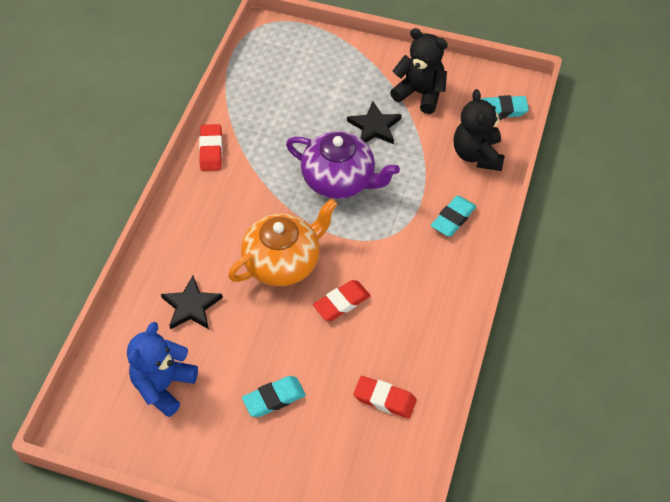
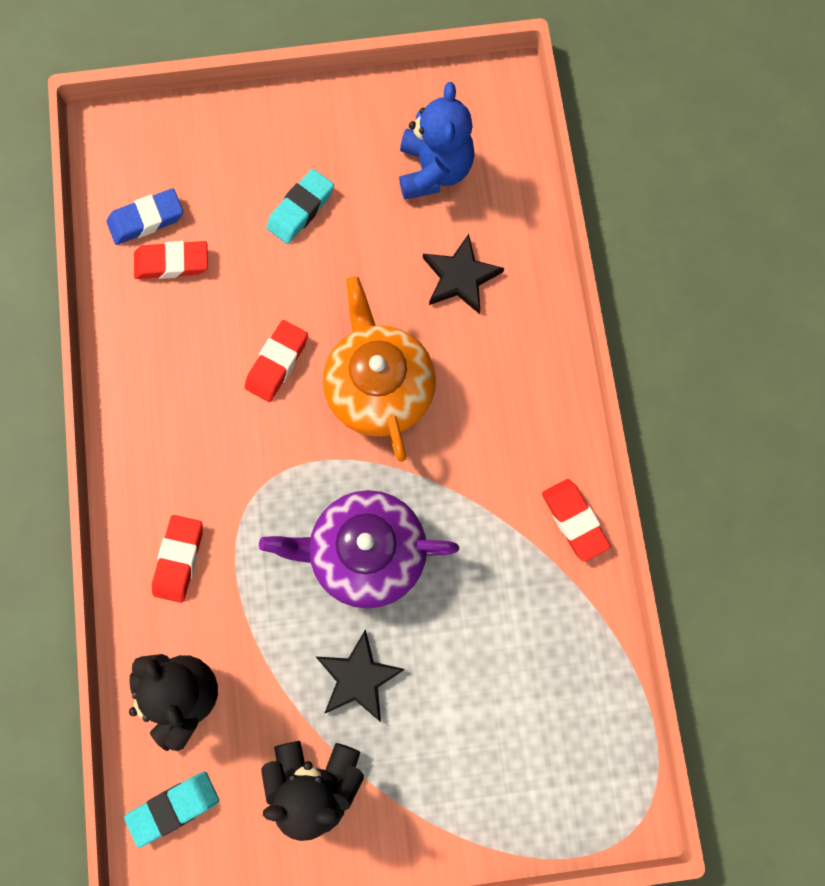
camera: 155 degrees right, 20 degrees up
(283, 262) = (379, 387): orange teapot -> orange teapot turned 135 degrees clockwise
(391, 440) = (146, 220): none -> blue eraser
(453, 218) = (179, 559): turquoise eraser -> red eraser

